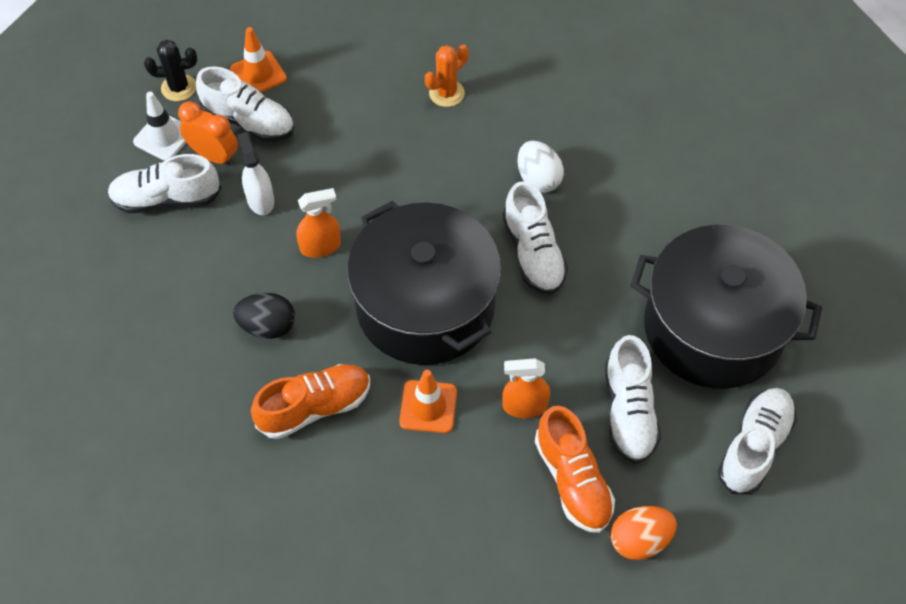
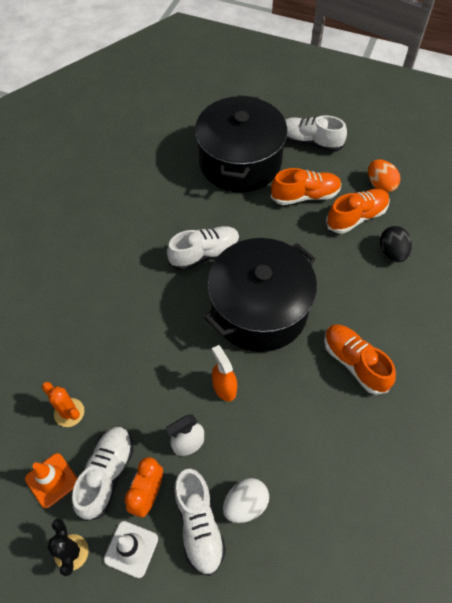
camera: 100 degrees left, 0 degrees up
(268, 326) = (301, 409): black egg -> black egg (392, 252)
(428, 406) = (333, 296): orange traffic cone -> none
(446, 93) = (68, 326): orange cactus -> orange cactus (69, 412)
(524, 406) = (317, 245): orange spray bottle -> none
(538, 179) = (143, 258): white egg -> white egg (245, 504)
(628, 411) = (305, 196): white shoe -> orange shoe

